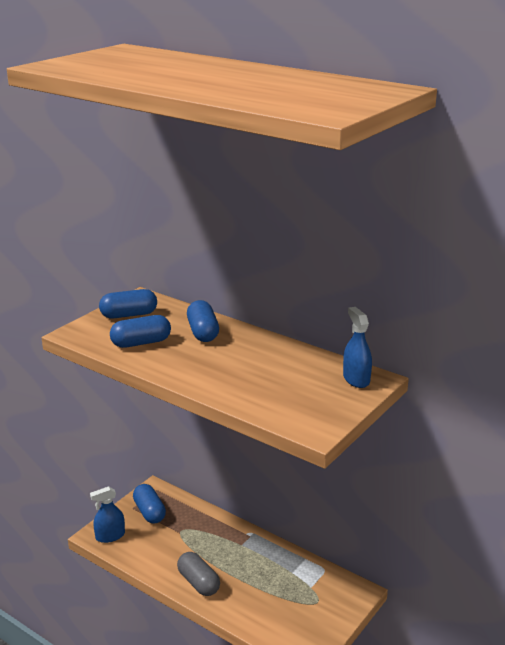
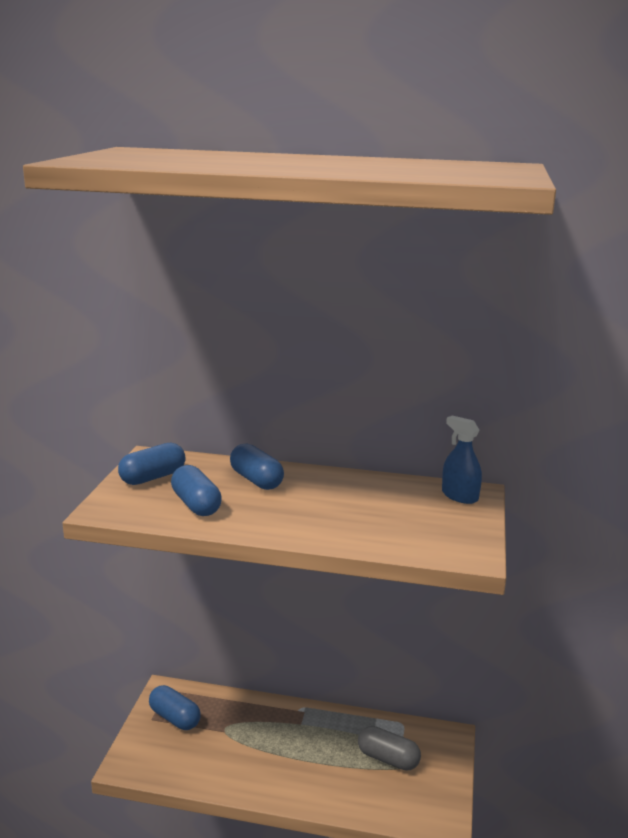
camera: 25 degrees left, 5 degrees down
(110, 536) = (144, 760): blue spray bottle -> none
(141, 343) = (196, 504): blue capsule -> blue capsule turned 75 degrees counterclockwise
(198, 582) = (281, 782): grey capsule -> grey capsule (388, 759)

